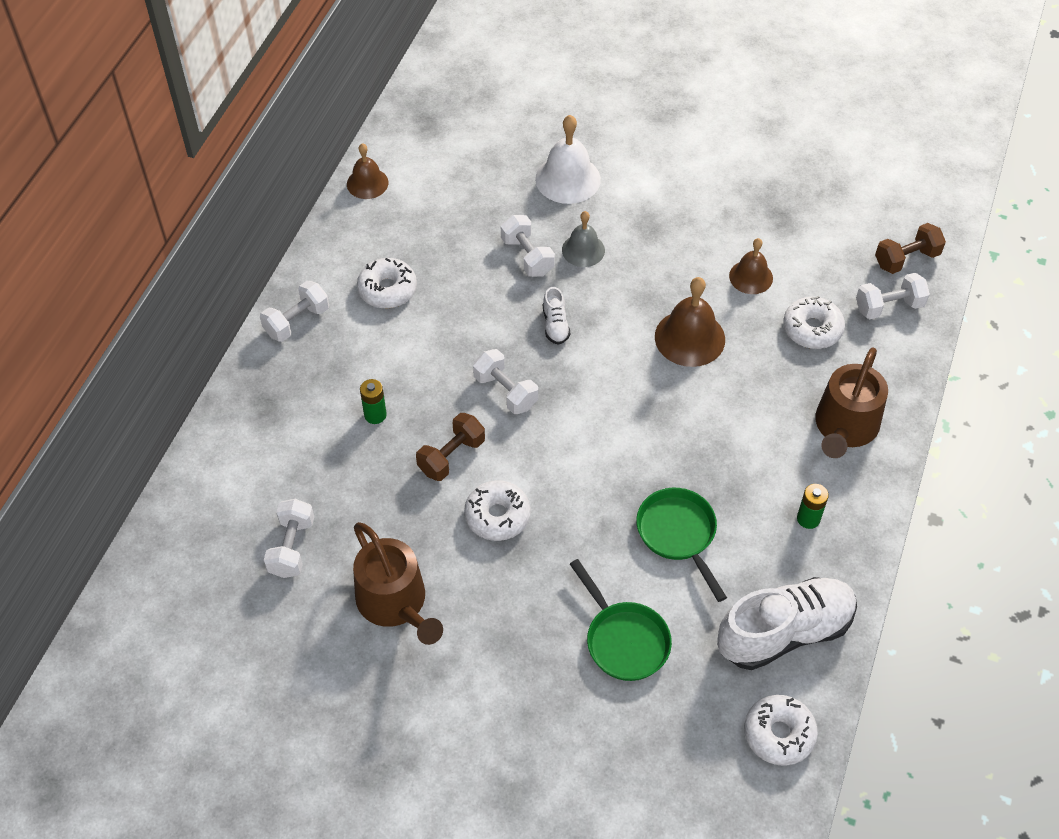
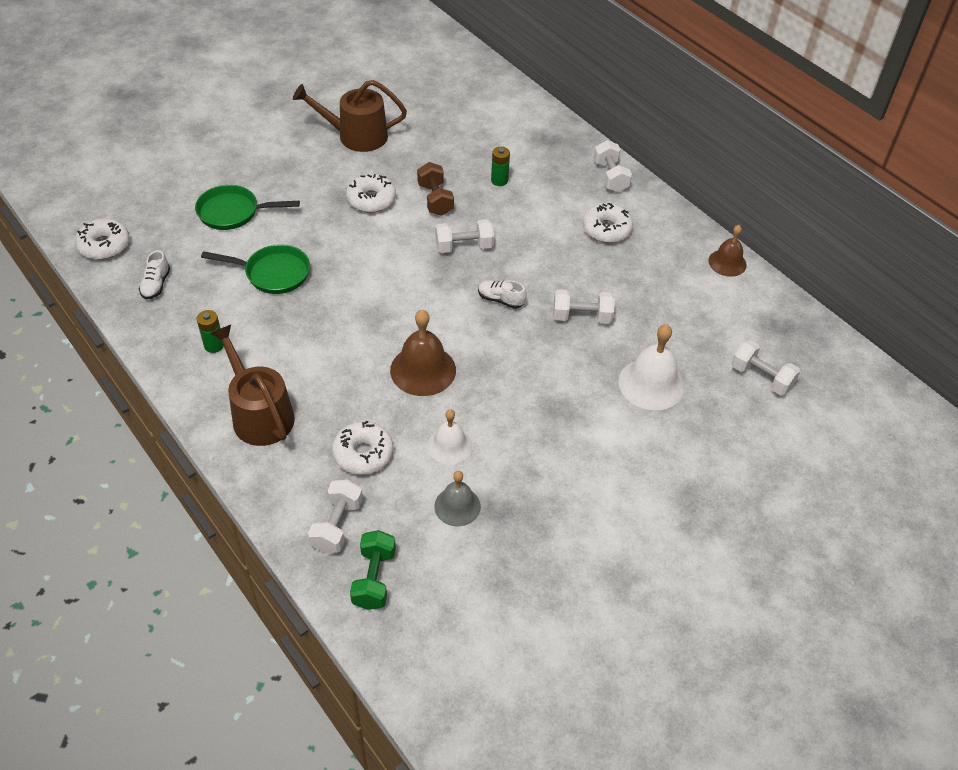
camera: 120 degrees right, 5 degrees down
(292, 547) = (433, 113): white dumbbell -> white dumbbell (761, 377)
(583, 250) = (563, 353): grey bell -> grey bell (457, 506)
(751, 277) = (449, 446): brown bell -> white bell
(784, 632) = (156, 285): white shoe -> white shoe, size x0.43
(906, 259) = (374, 579): brown dumbbell -> green dumbbell

